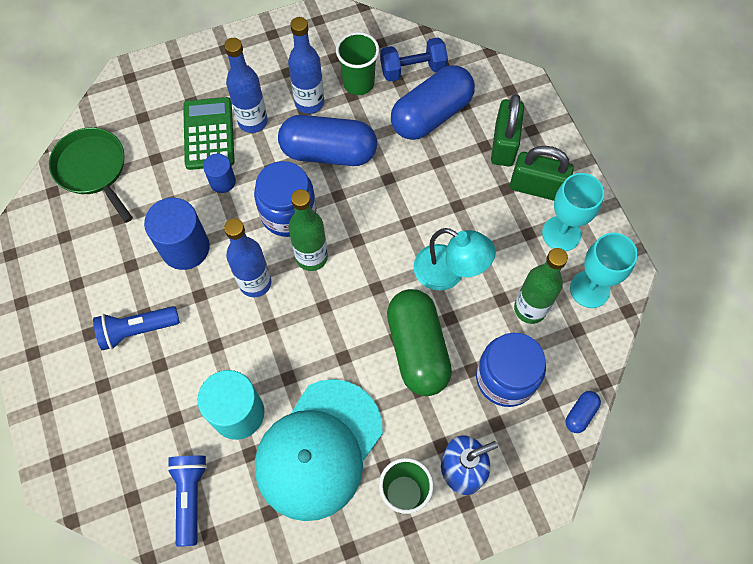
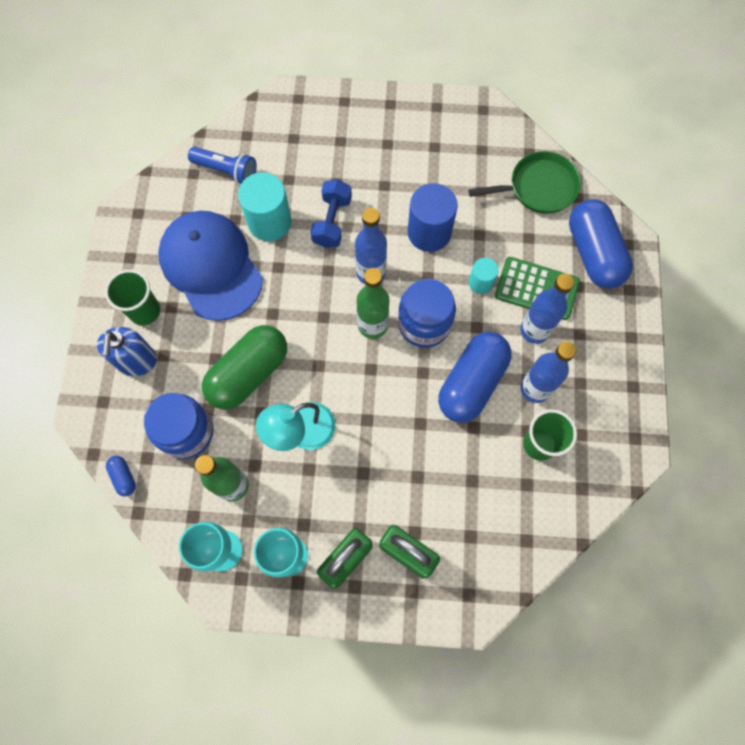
camera: 115 degrees right, 5 degrees up
(137, 330) = (373, 176): blue flashlight -> none
(222, 181) = (480, 282): blue cylinder -> turquoise cylinder
(319, 449) = (211, 266): turquoise cap -> blue cap
(413, 69) = (534, 505): blue dumbbell -> blue dumbbell (332, 221)
(417, 349) = (248, 373): green capsule -> green capsule turned 60 degrees counterclockwise
(431, 115) = (472, 497): blue capsule -> blue capsule (593, 253)

